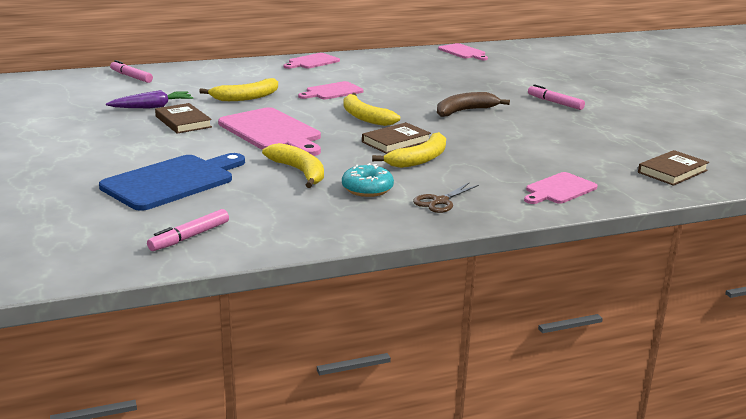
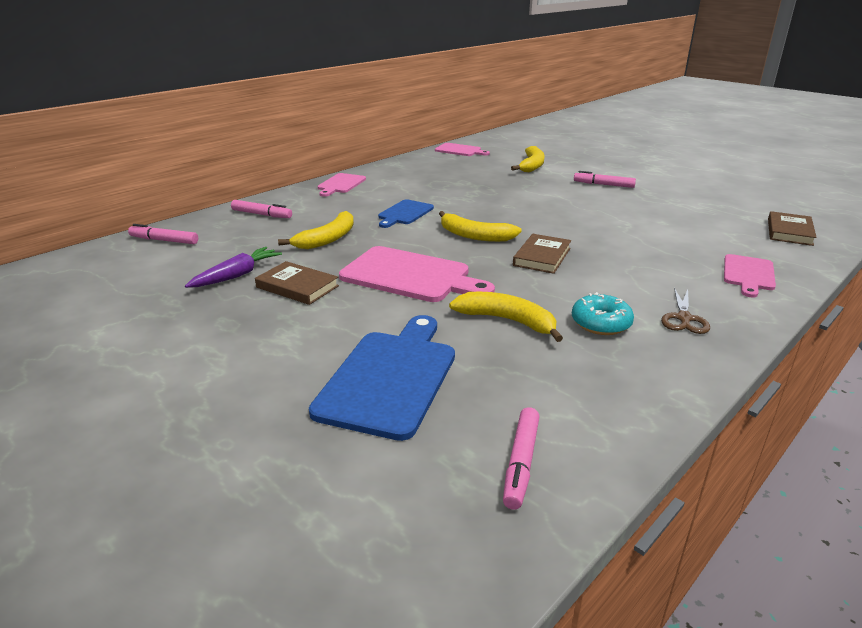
camera: 25 degrees left, 5 degrees up
(220, 72) = (262, 214): none -> pink marker
(332, 91) = (404, 213): pink cutting board -> blue cutting board
(419, 159) = (592, 272): yellow banana -> yellow banana (532, 165)
(464, 111) = (549, 209): brown banana -> none

